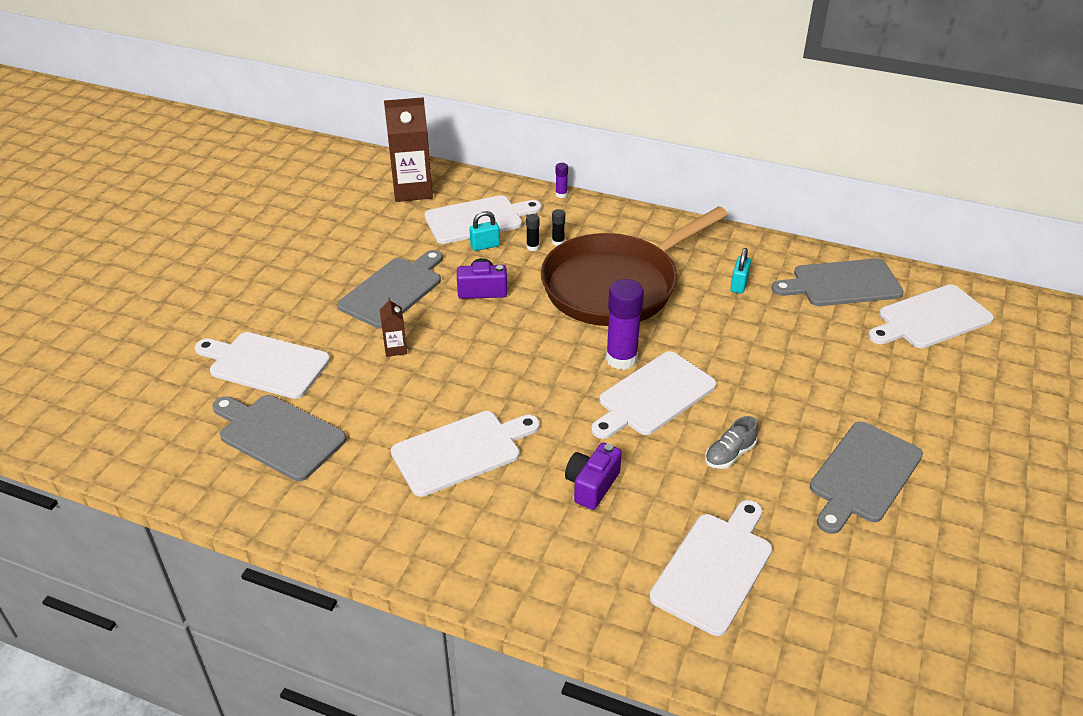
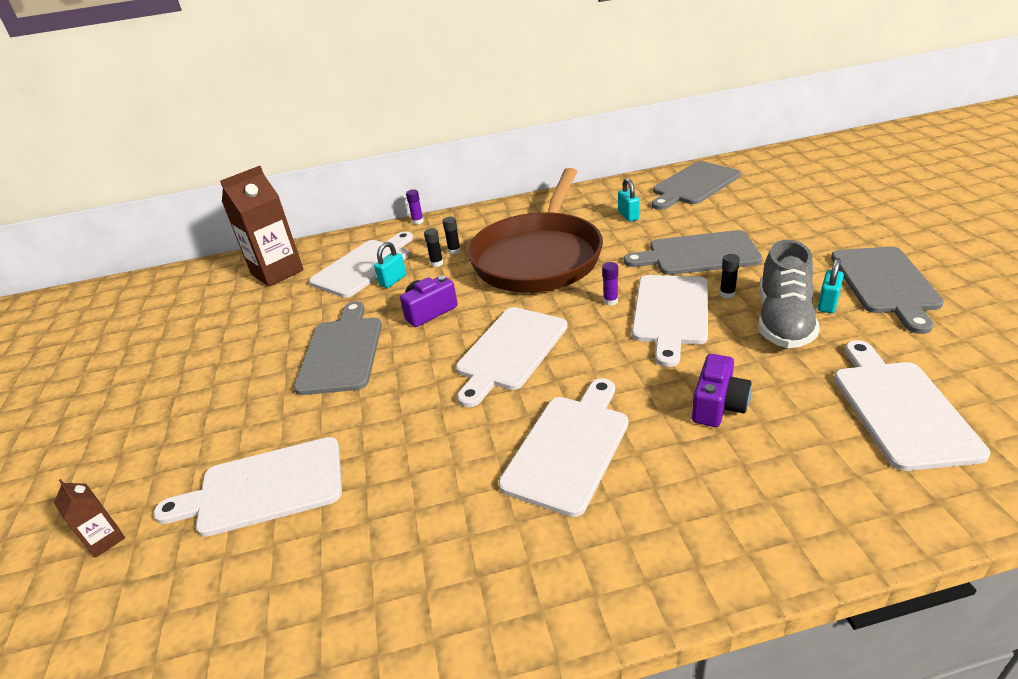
camera: 30 degrees left, 5 degrees down
(278, 435) = (353, 551): grey cutting board -> grey cutting board (698, 254)
(395, 348) = (398, 397): brown carton -> brown carton (105, 540)
(592, 485) = (718, 405): purple camera -> purple camera turned 150 degrees counterclockwise
(621, 359) = (610, 301): purple glue stick -> purple glue stick, size x0.46
(718, 406) = (727, 294): none -> black glue stick
(729, 455) = (783, 321): grey shoe -> grey shoe, size x1.86
(786, 462) = (827, 304): none -> turquoise padlock
(931, 318) = (775, 178): white cutting board -> white cutting board (510, 351)

